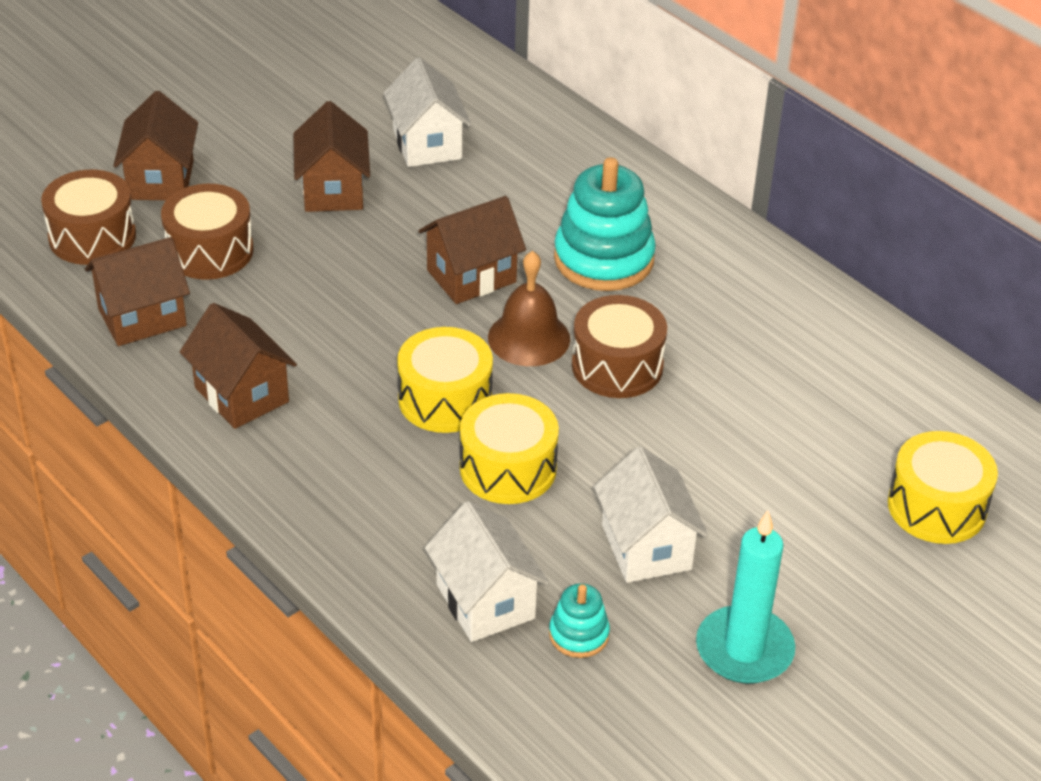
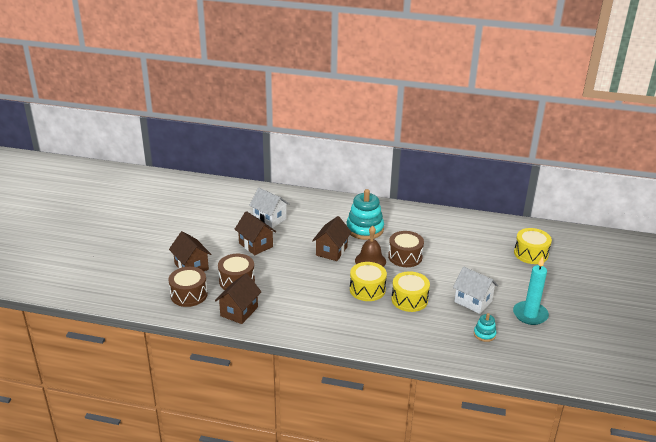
camera: 35 degrees left, 10 degrees down
(242, 395) = (302, 318): brown house -> none
(485, 601) = (449, 339): white house -> none

